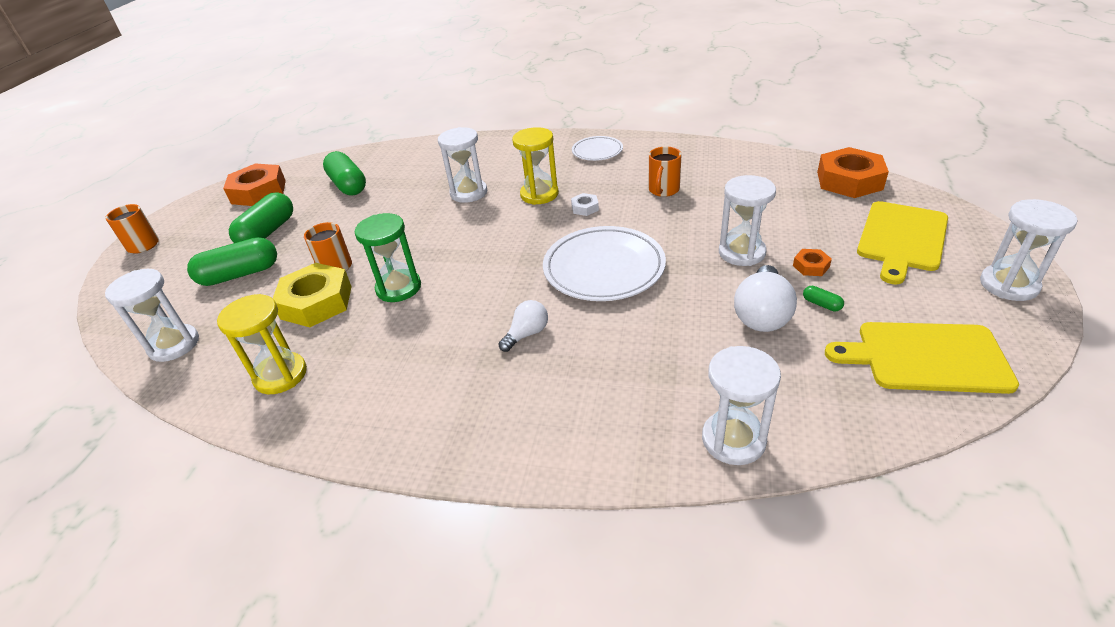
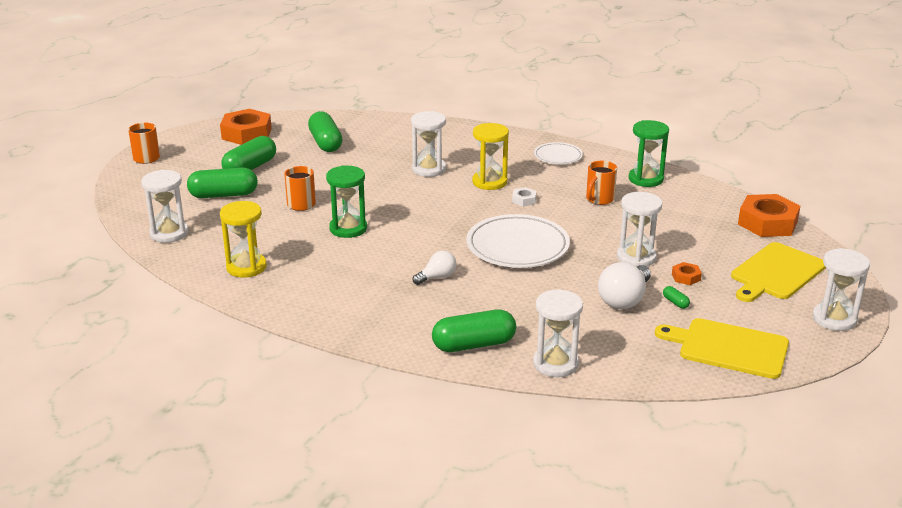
camera: 10 degrees right, 10 degrees down
(316, 302) = (281, 226): yellow nut -> none
(613, 433) = (474, 345): none -> green capsule
(698, 158) = (646, 179): none -> green hourglass

